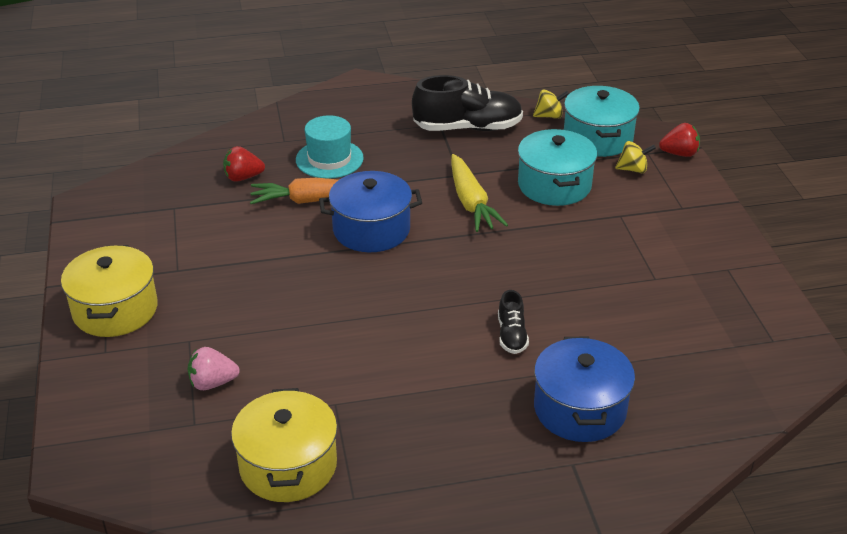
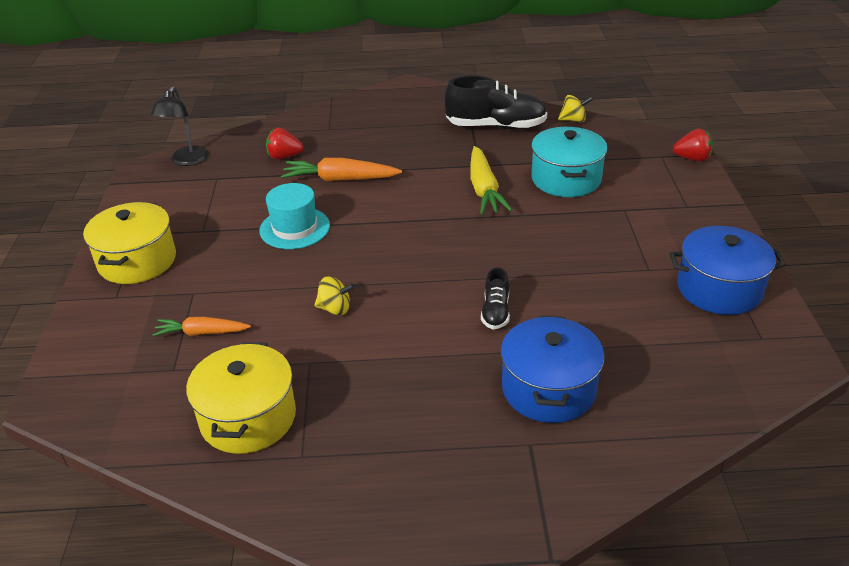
camera: 10 degrees right, 0 degrees up
(133, 189) = (187, 161): none -> black lamp
(212, 383) = (202, 333): pink strawberry -> orange carrot
(329, 159) = (364, 146): turquoise hat -> turquoise hat (294, 228)
(371, 229) = (386, 207): blue pot -> blue pot (719, 289)
(598, 138) = (615, 141): turquoise pot -> none
(633, 169) = (644, 170): yellow spinning top -> yellow spinning top (335, 309)

